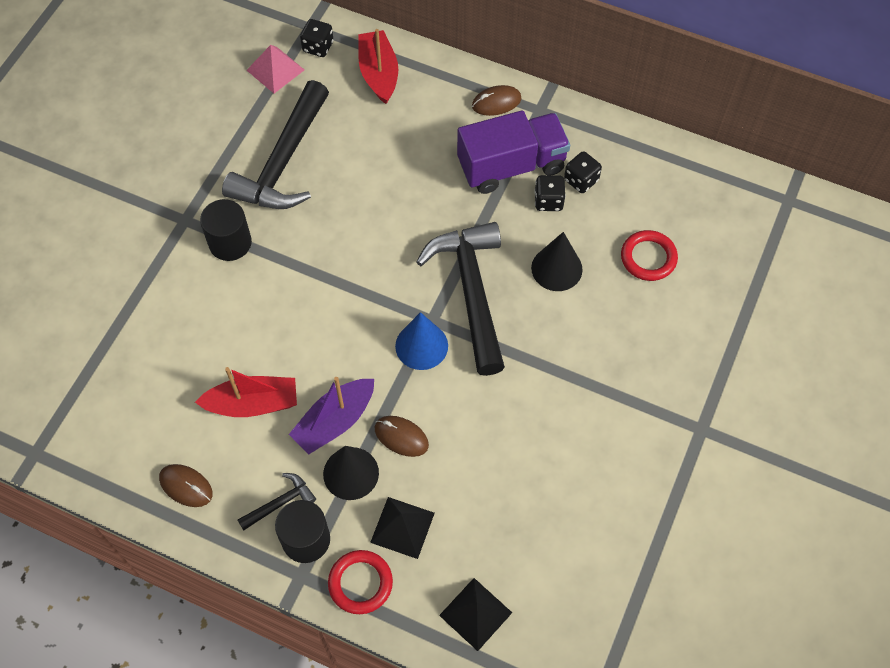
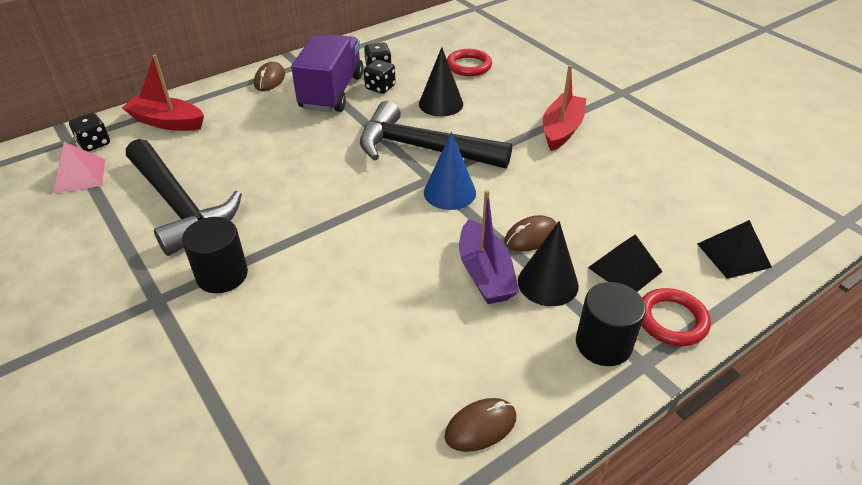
camera: 60 degrees left, 20 degrees down
(253, 404) = (420, 327): red boat -> red boat (561, 130)
(280, 503) = (550, 348): black hammer -> none

